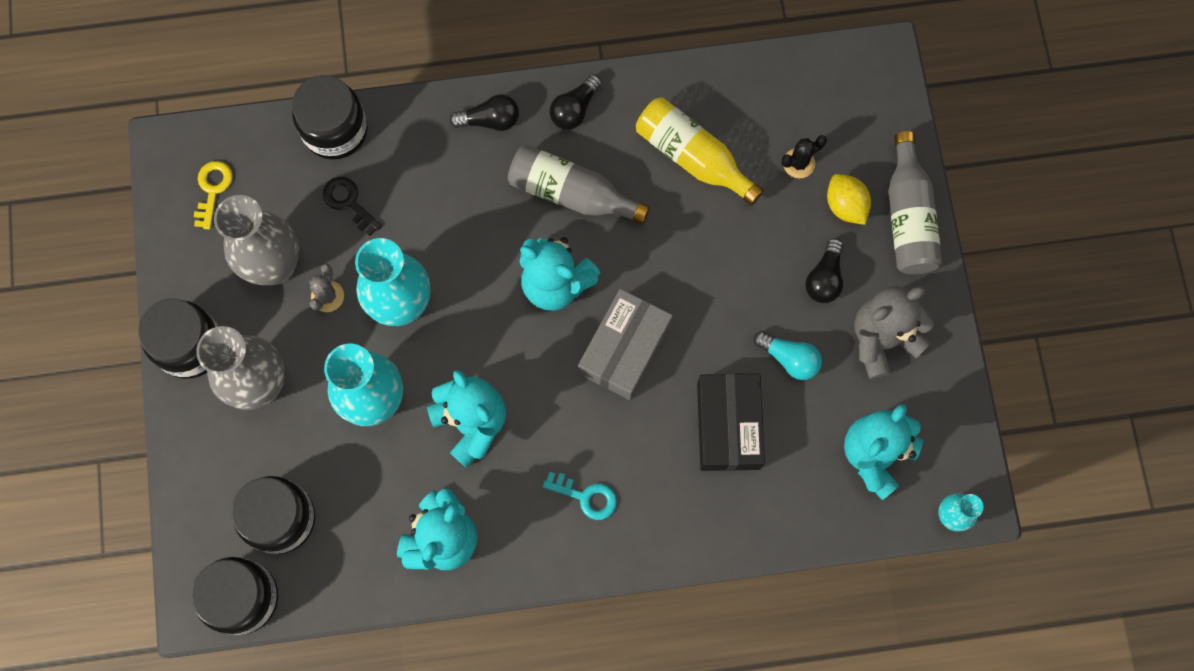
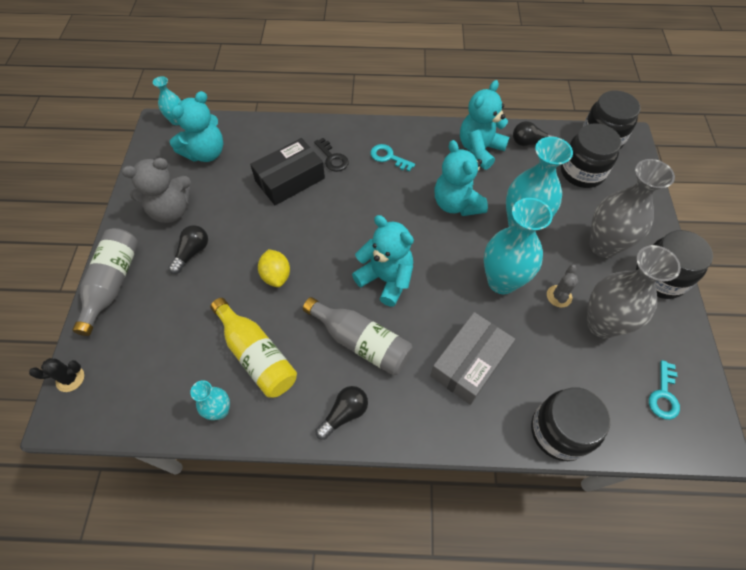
camera: 170 degrees left, 15 degrees down
(213, 189) = (663, 395): yellow key -> turquoise key
(349, 202) = (545, 365): black key -> black key (332, 158)
(490, 120) = (420, 416): black light bulb -> black light bulb (530, 143)
(624, 349) = (345, 231): grey box -> grey box (469, 363)
(713, 90) = (220, 410): none -> turquoise vase
(728, 425) = (290, 179): black box -> black box turned 45 degrees clockwise
(789, 358) = (237, 209): turquoise light bulb -> none
(798, 163) = (175, 336): black cactus -> black cactus (70, 379)
(845, 206) = (154, 298): yellow lemon -> yellow lemon (276, 276)

